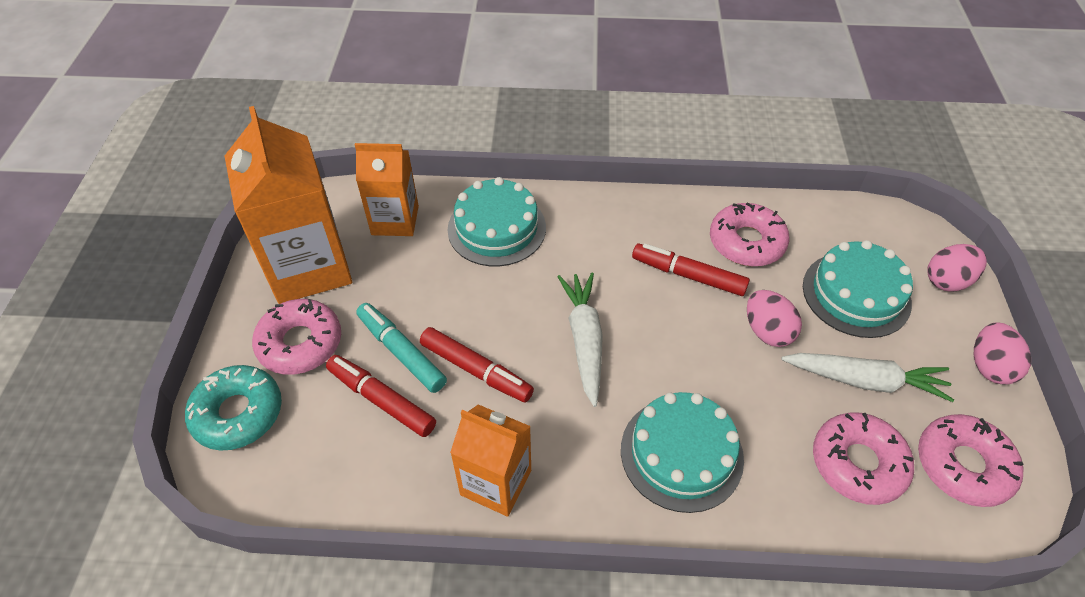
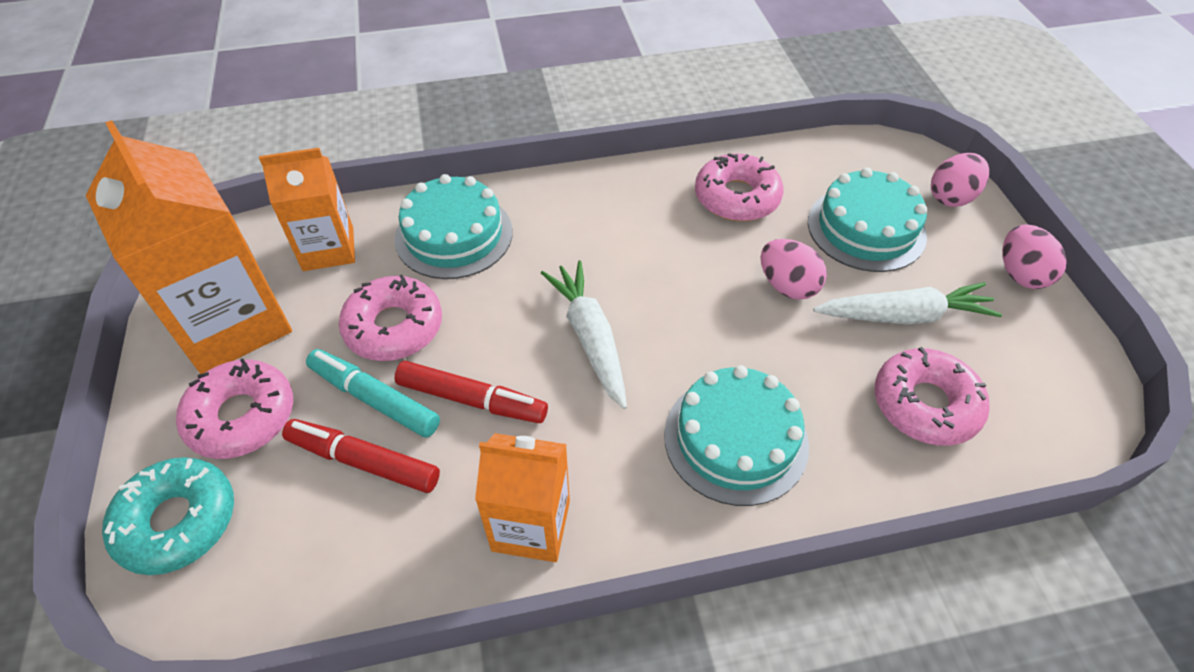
camera: 15 degrees left, 0 degrees up
(688, 275) = (685, 244): red marker -> none
(963, 465) = (1030, 381): pink donut -> pink donut (394, 327)

